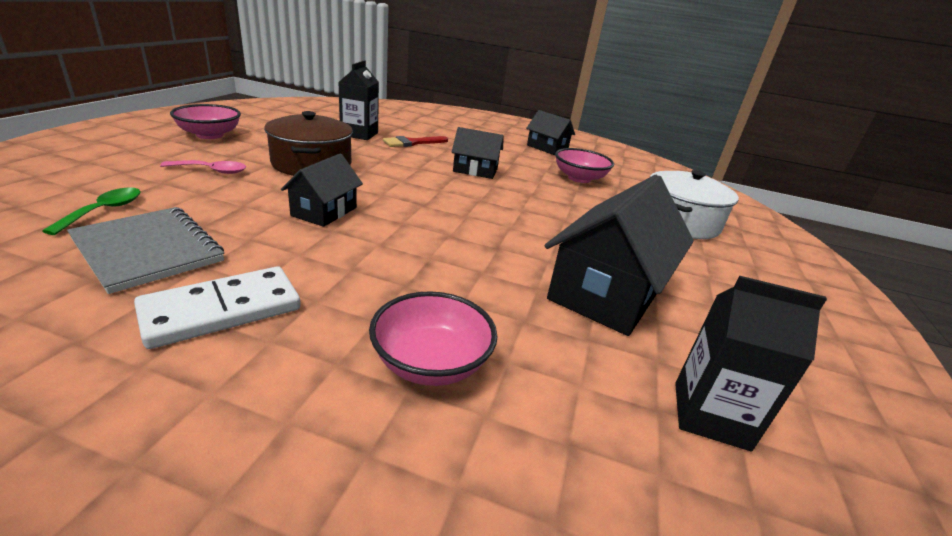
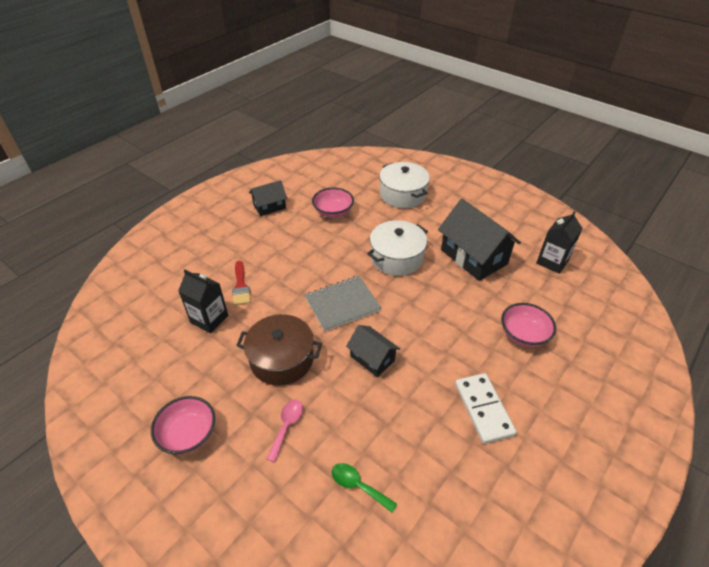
camera: 65 degrees left, 15 degrees up
(148, 250) = (419, 450): grey notebook -> grey notebook (342, 304)
(475, 170) = (310, 262): black house -> none
(534, 221) = (396, 257): none -> white pot

